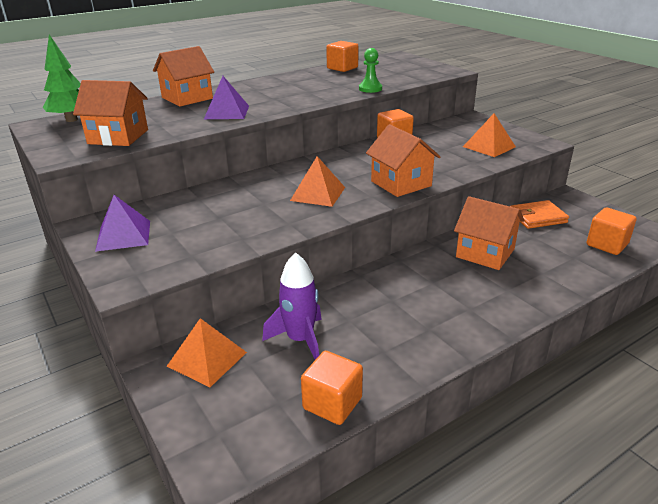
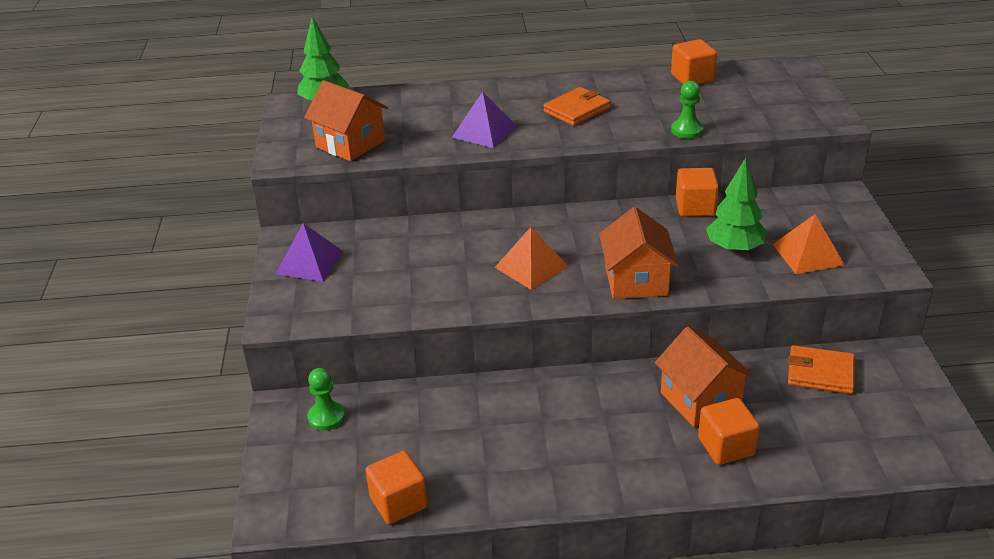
camera: 30 degrees right, 5 degrees up
(187, 98) = (462, 94): orange house -> none
(207, 359) = (326, 417): orange pyramid -> green pawn
(283, 92) = (576, 110): none -> orange wallet
(300, 340) = (419, 429): purple rocket -> none
(443, 153) = (734, 248): none -> green tree
(607, 244) = (869, 442): orange cube -> orange cube (726, 446)

